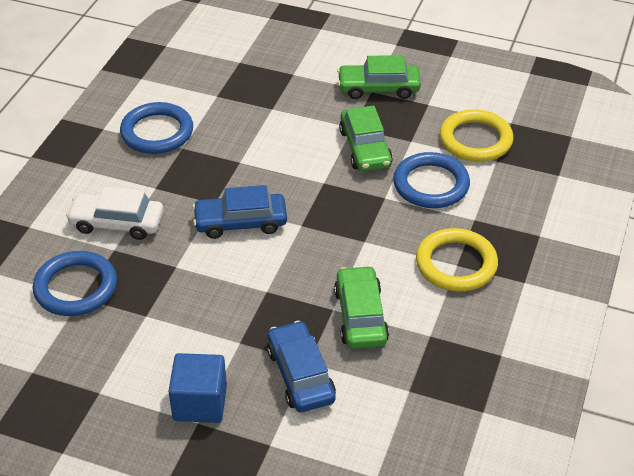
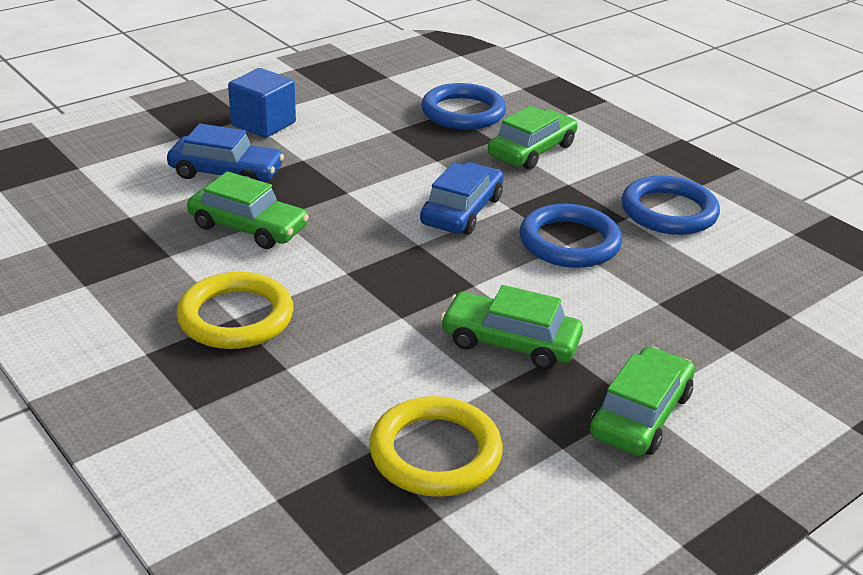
camera: 120 degrees right, 10 degrees down
(117, 223) = (532, 150): white car -> green car
(431, 184) = (386, 363): blue ring -> blue ring (569, 242)

